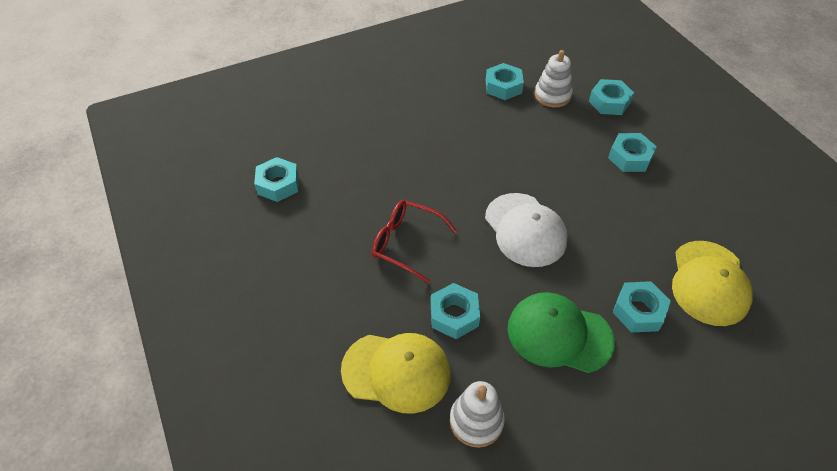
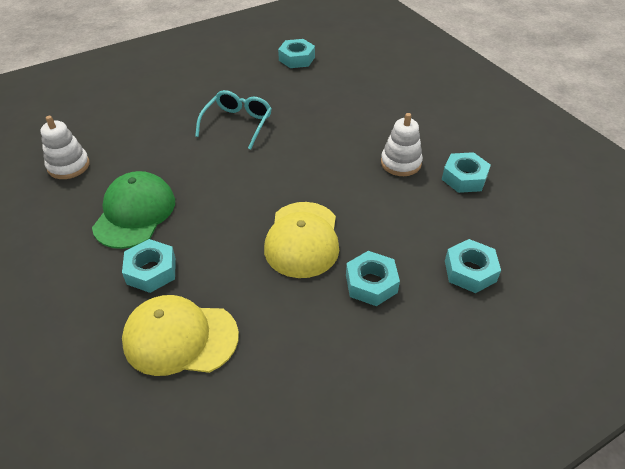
camera: 85 degrees right, 5 degrees down
(396, 372) = (118, 126): yellow cap -> yellow cap (302, 239)
(406, 243) = (238, 123): red glasses -> turquoise glasses
(454, 315) = (163, 152): turquoise nut -> none
(525, 230) = (254, 193): white cap -> none
(552, 95) = (463, 218): white stacking toy -> white stacking toy (401, 163)

